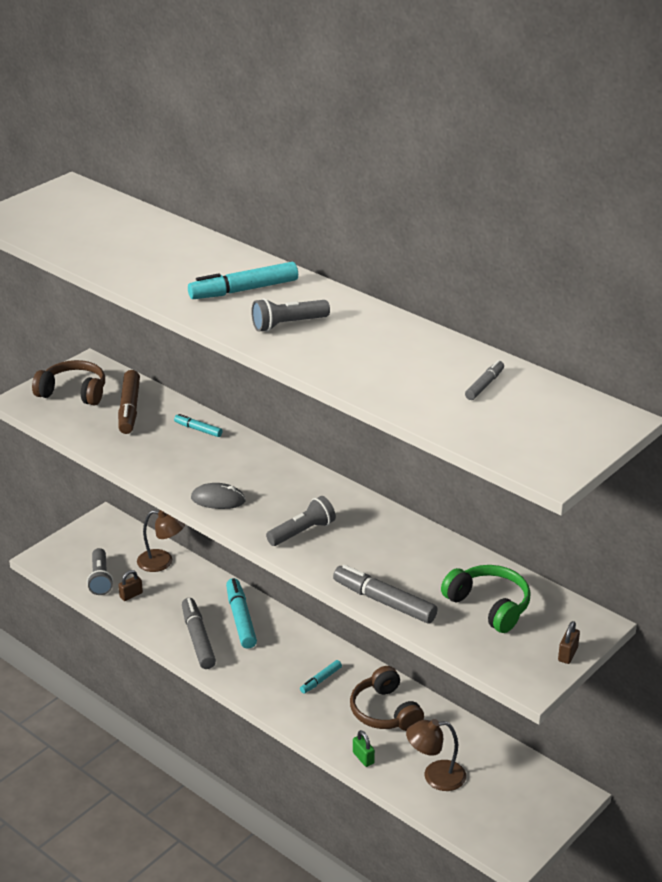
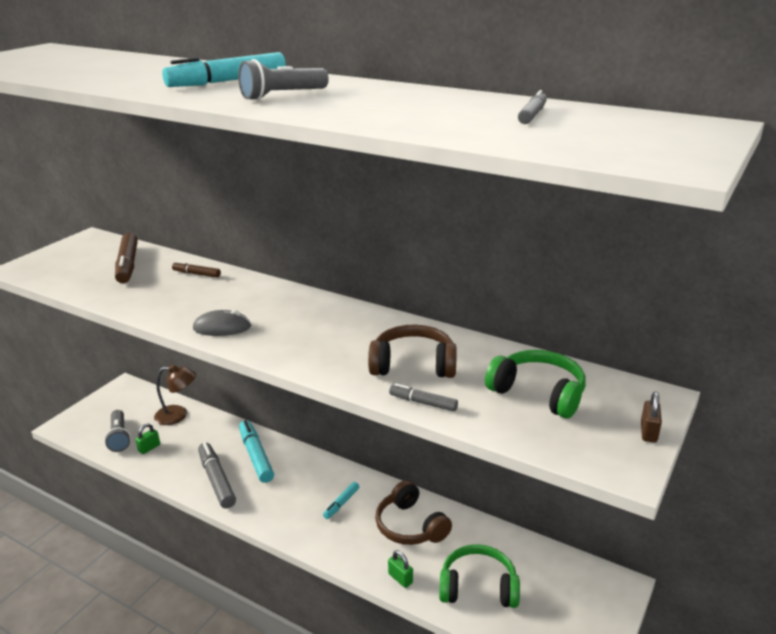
camera: 10 degrees left, 5 degrees down
(73, 392) = (72, 258): brown headphones -> brown headphones (413, 364)
(131, 595) = (149, 448): brown padlock -> green padlock
(198, 429) = (196, 274): turquoise marker -> brown marker
(302, 532) = (316, 346): grey flashlight -> none
(384, 601) = (423, 403): grey marker -> grey marker, size x0.54
(435, 776) = (478, 587): brown lamp -> green headphones

